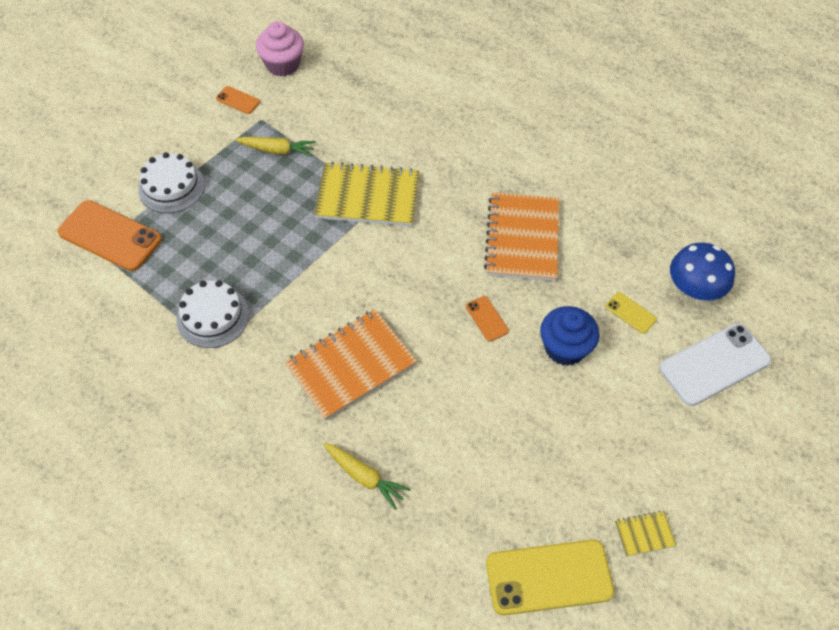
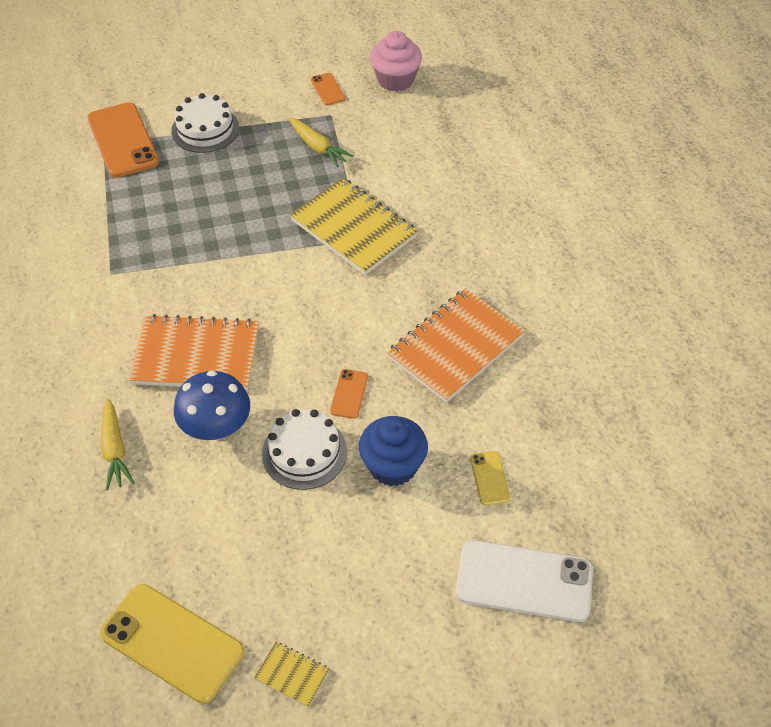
camera: 40 degrees right, 5 degrees down
(213, 316) = (133, 248): white cake -> white cake (304, 452)
(694, 288) = (580, 499): blue mushroom -> blue mushroom (216, 425)

